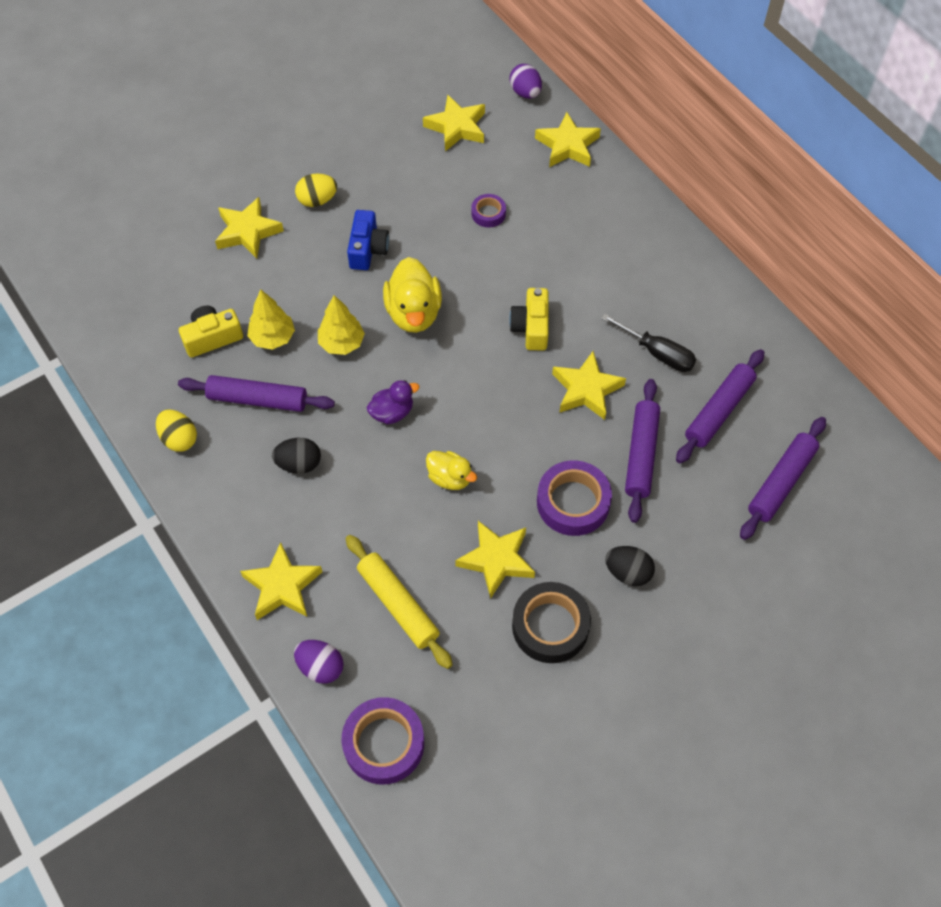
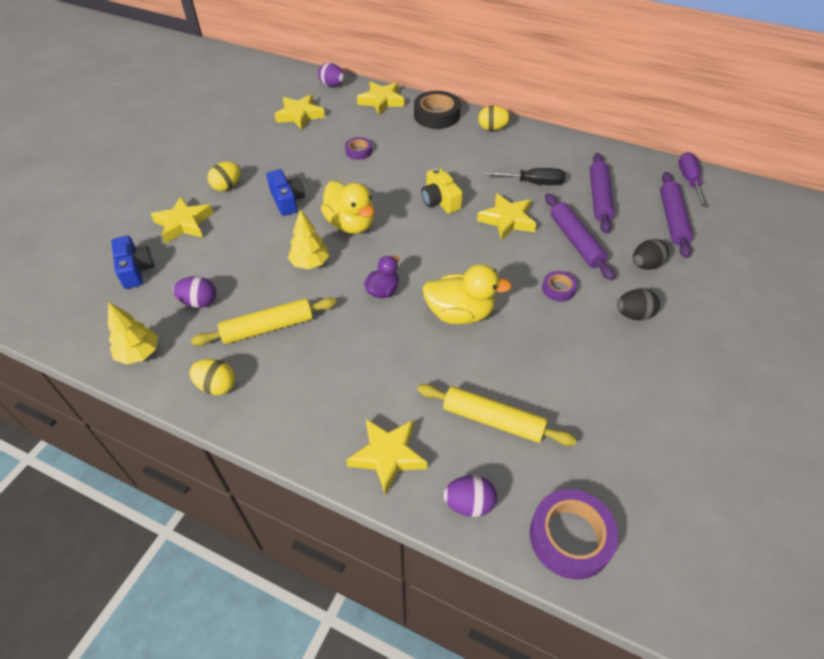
camera: 30 degrees left, 10 degrees down
(174, 270) = (136, 270): none -> blue camera
(212, 338) = (199, 302): yellow camera -> purple egg
(257, 400) = (268, 328): purple rolling pin -> yellow rolling pin
(273, 338) = (251, 282): yellow tree -> yellow tree (139, 353)
(299, 464) = (335, 357): black egg -> black egg (645, 265)
(450, 478) = (460, 313): yellow duck -> yellow duck, size x1.67
(496, 560) = (539, 351): yellow star -> none
(550, 626) = (615, 376): black tape -> black tape (436, 115)
(573, 502) = (558, 289): purple tape -> purple tape, size x0.54
(672, 249) = (492, 128): none -> yellow egg
(853, 441) = (689, 181): none -> purple screwdriver

